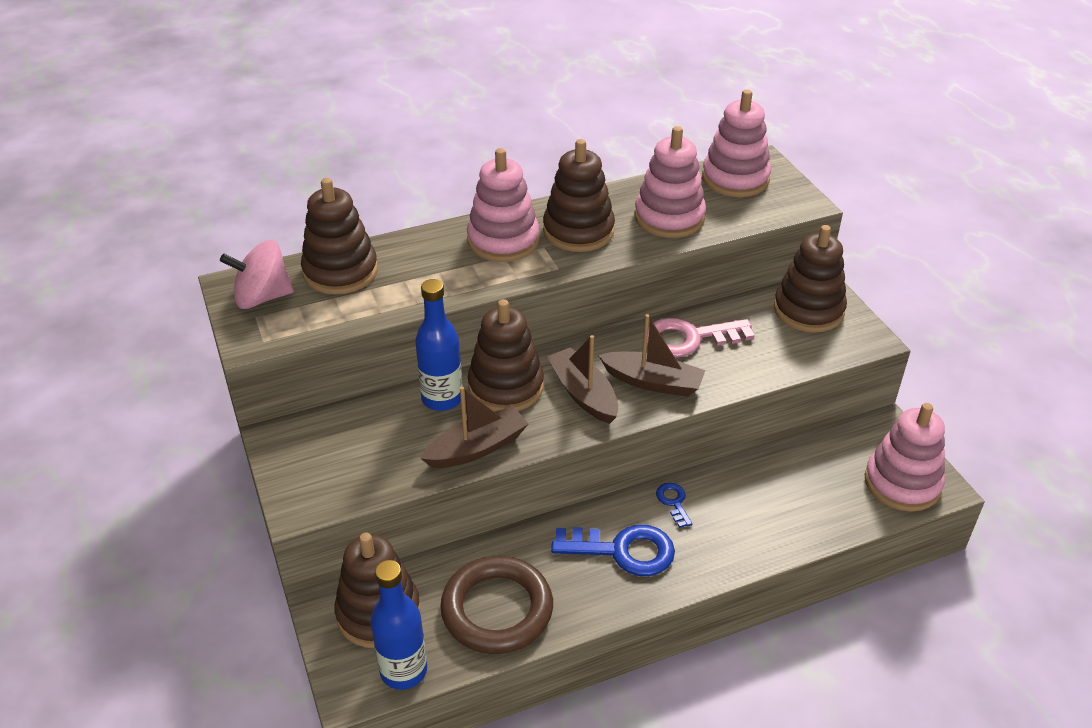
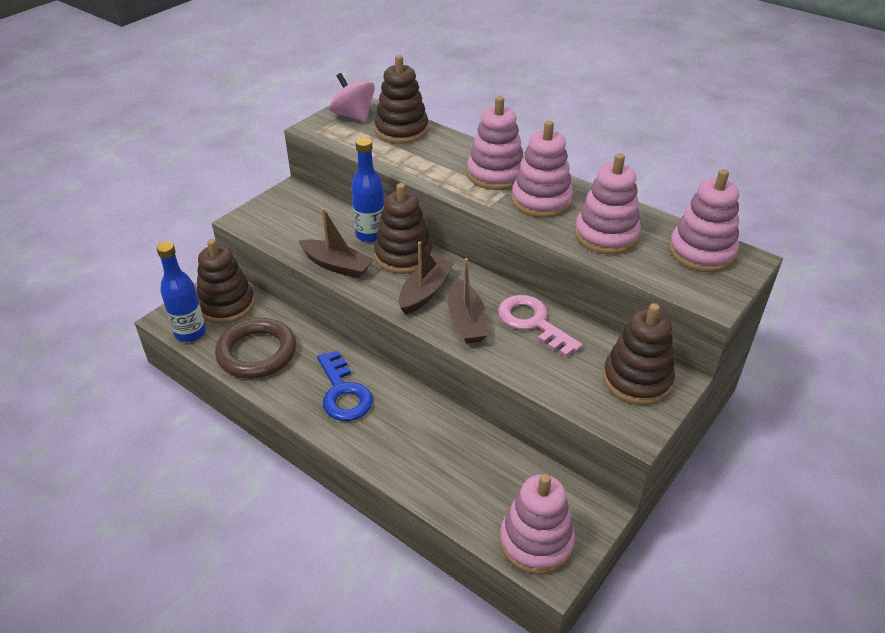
camera: 60 degrees right, 0 degrees up
(578, 231) = (541, 200): brown stacking toy -> pink stacking toy
(673, 502) = (407, 402): blue key -> none

